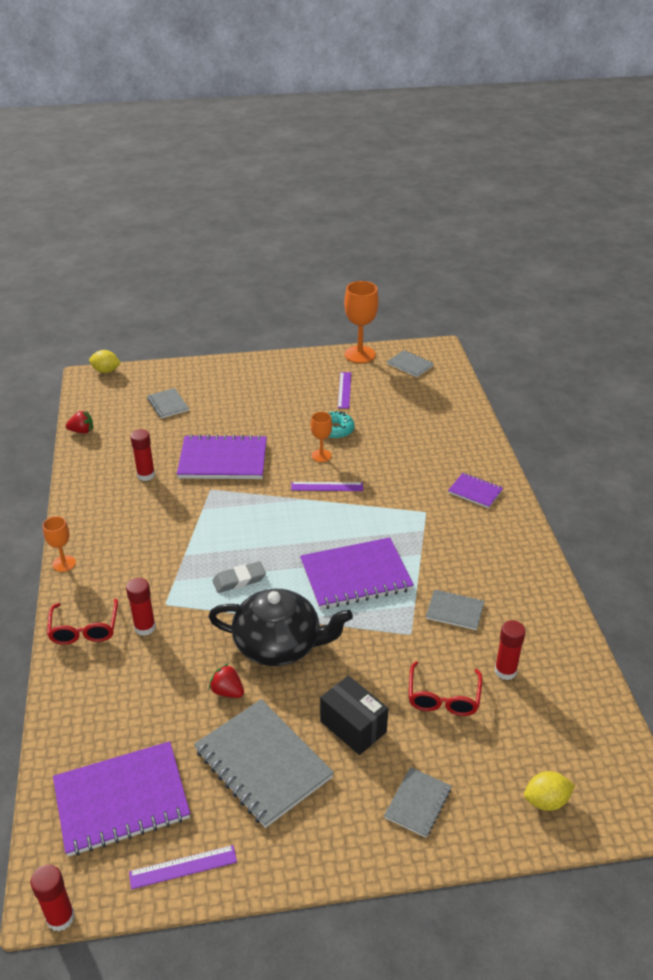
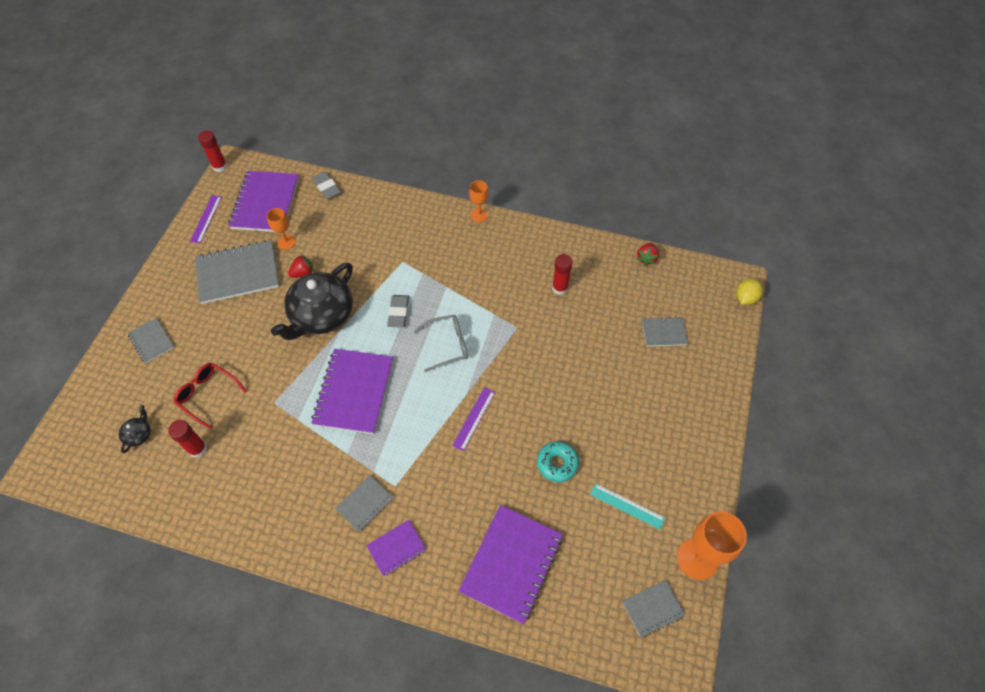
camera: 115 degrees right, 20 degrees up
(63, 737) = (327, 187): none -> grey eraser
(84, 629) = (407, 213): red glasses -> none
(145, 627) = (387, 245): red glue stick -> none
(223, 460) = (554, 350): purple notebook -> purple notebook (511, 564)
(258, 529) = (447, 345): none -> grey glasses
(321, 455) = (521, 433): orange goblet -> orange goblet (286, 242)
(344, 390) = (627, 506): purple ruler -> turquoise ruler
(353, 726) = (227, 331): black box -> none
(455, 611) = (273, 445): grey notebook -> grey notebook (365, 503)
(533, 736) = (139, 434): none -> black teapot
(546, 801) = (95, 413): yellow lemon -> none

